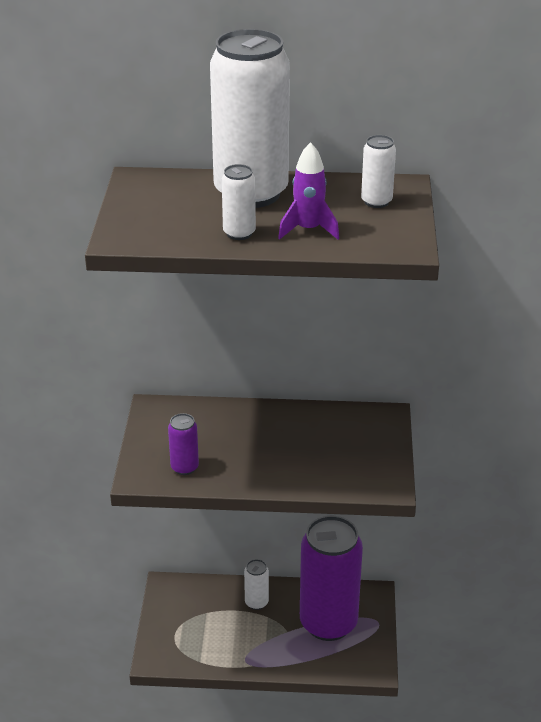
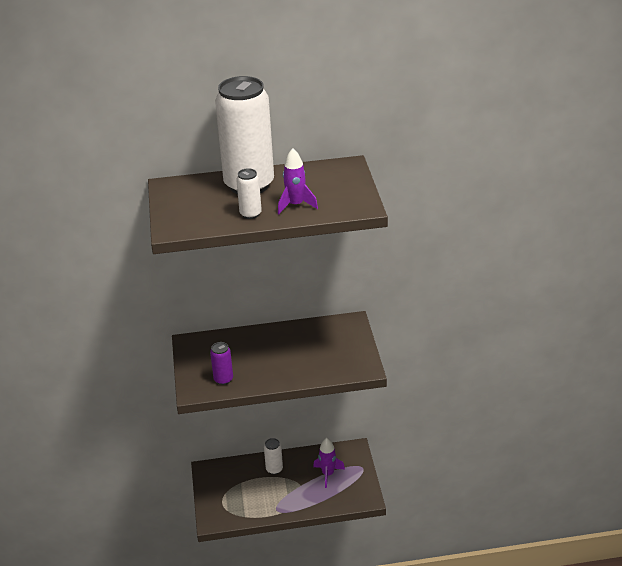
camera: 10 degrees left, 0 degrees up
(328, 623) = (328, 474): purple can -> purple rocket
(376, 202) = (334, 179): white can -> none

